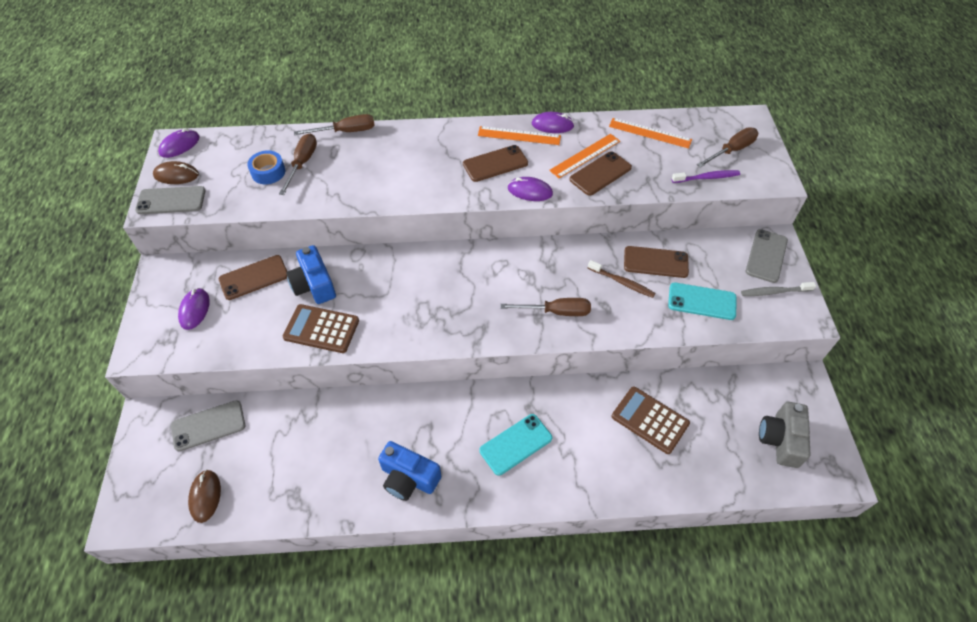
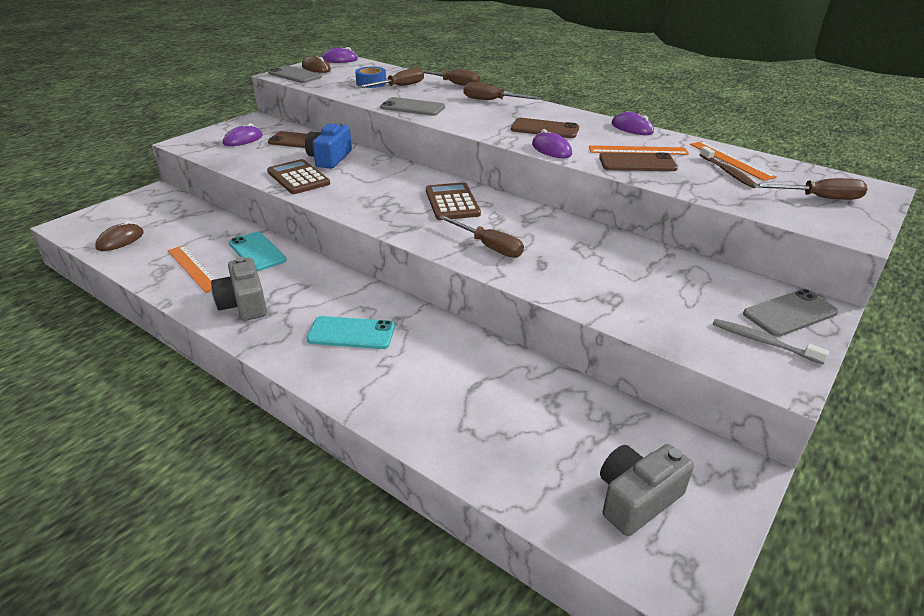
camera: 40 degrees right, 20 degrees down
(208, 425) = (178, 212): grey phone -> grey phone (412, 107)
(408, 478) = (244, 304): blue camera -> grey camera
(409, 142) = (492, 100): none -> brown screwdriver
(519, 136) = (590, 124): orange ruler -> orange ruler (194, 268)
(622, 282) = (582, 258): brown toothbrush -> brown toothbrush (727, 172)
(650, 420) = (498, 390): brown calculator -> brown calculator (452, 202)
(655, 262) = (639, 262): brown phone -> none
(702, 301) = (655, 307): turquoise phone -> turquoise phone (257, 252)
(707, 177) = (758, 202): purple toothbrush -> none

